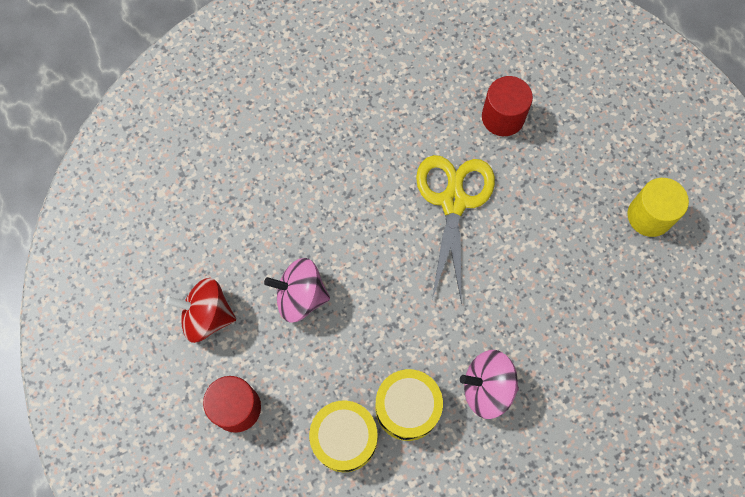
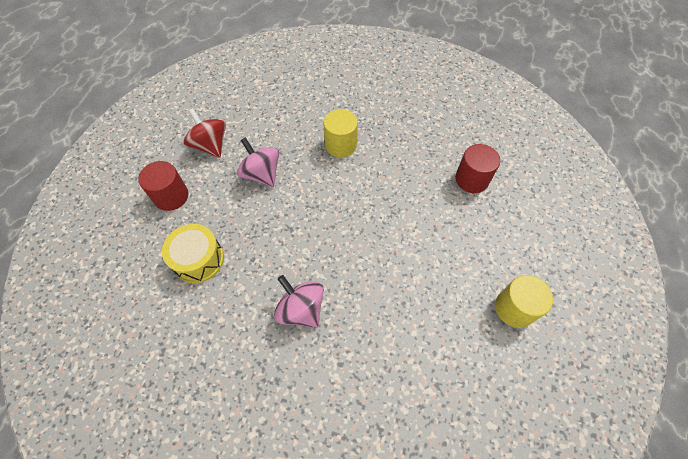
camera: 45 degrees right, 10 degrees down
(342, 190) = (340, 145): none -> yellow cylinder
(407, 407) = (247, 276): yellow drum -> none
(453, 202) = (394, 197): yellow scissors -> none

